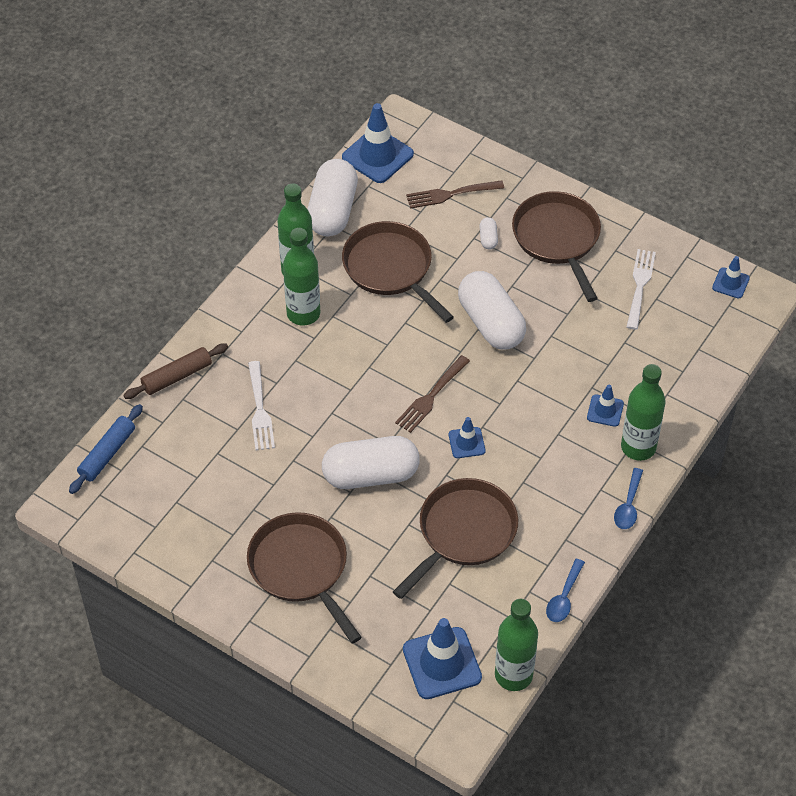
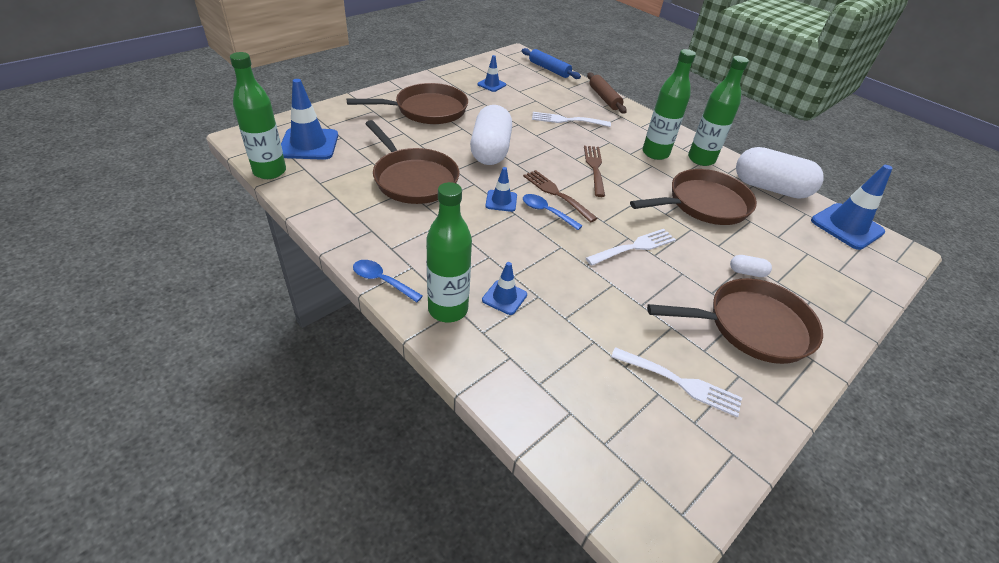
camera: 100 degrees right, 10 degrees down
(450, 194) = (805, 261): brown fork -> brown fork (594, 168)
(491, 323) = (634, 247): white capsule -> white fork
(564, 597) = (315, 214): blue spoon -> blue spoon (546, 212)
(730, 283) = (683, 495): blue traffic cone -> blue traffic cone (491, 85)

